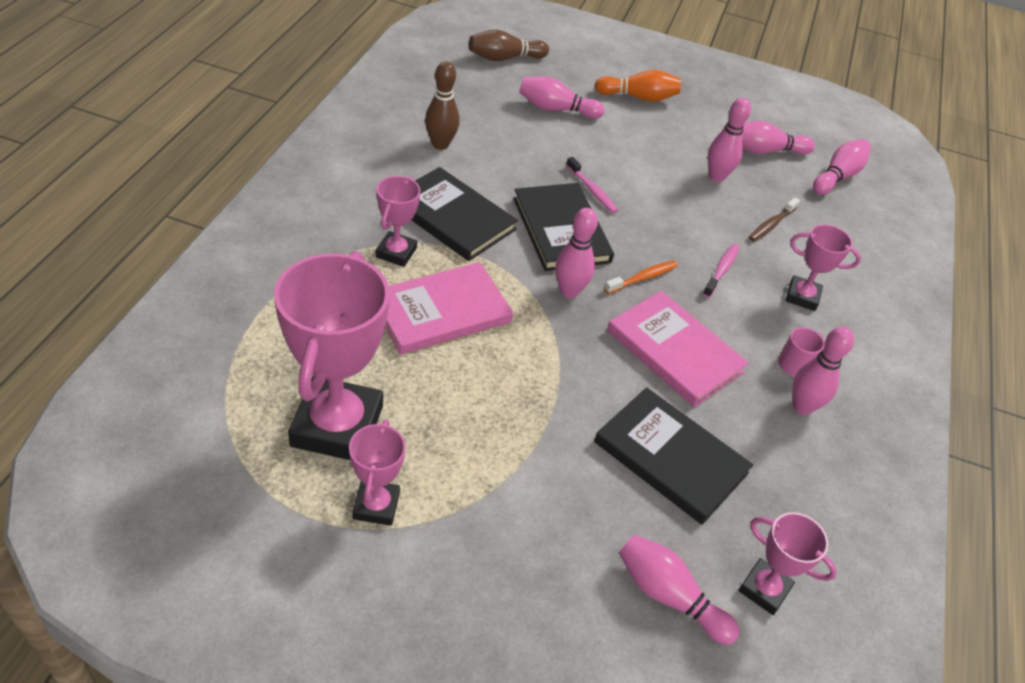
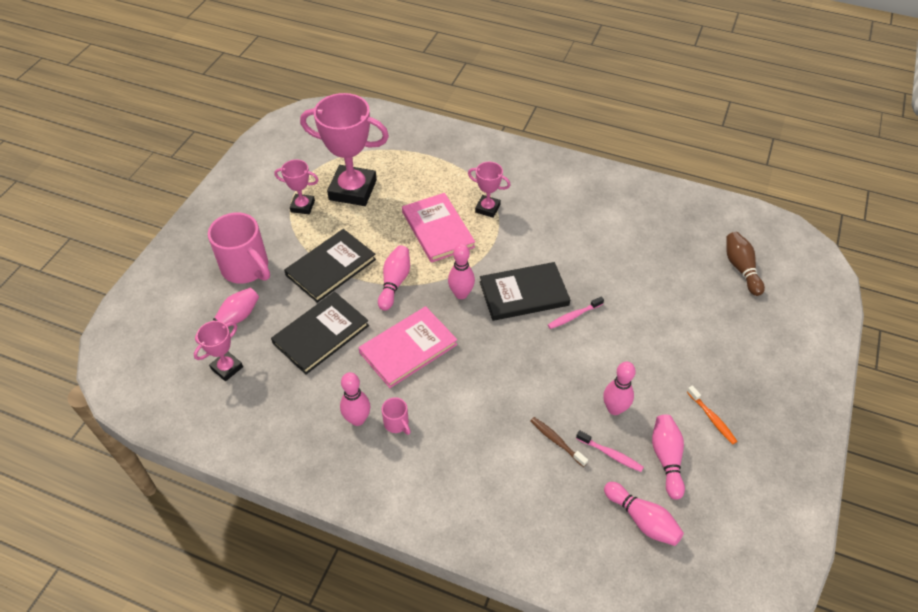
camera: 100 degrees right, 5 degrees up
(440, 144) = (606, 228): brown bowling pin -> none
(452, 217) = (526, 235): black book -> black book (331, 267)
(542, 587) = (246, 268): none -> pink mug
(556, 109) = (677, 300): pink bowling pin -> pink bowling pin (394, 282)
(638, 97) = (719, 362): orange bowling pin -> none
(643, 278) = (479, 338): orange toothbrush -> orange toothbrush (712, 418)
(721, 270) = (493, 392): pink toothbrush -> pink toothbrush (611, 454)
(802, 296) = (469, 445): pink trophy -> none

